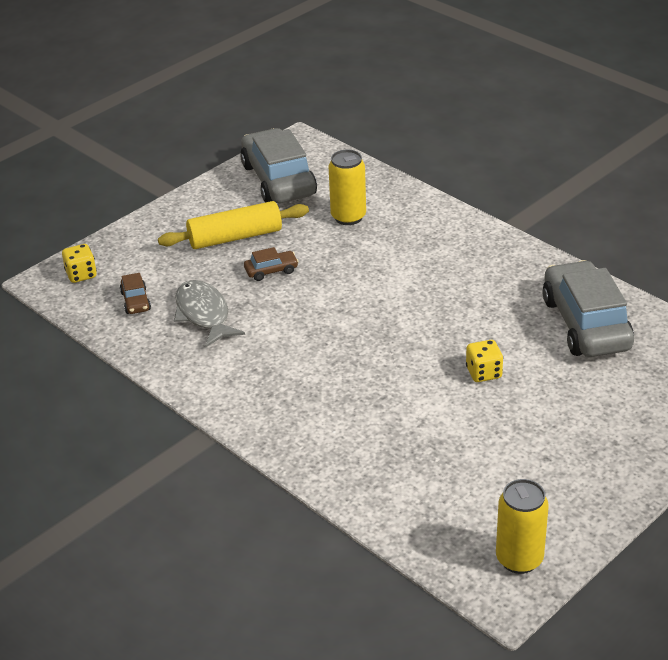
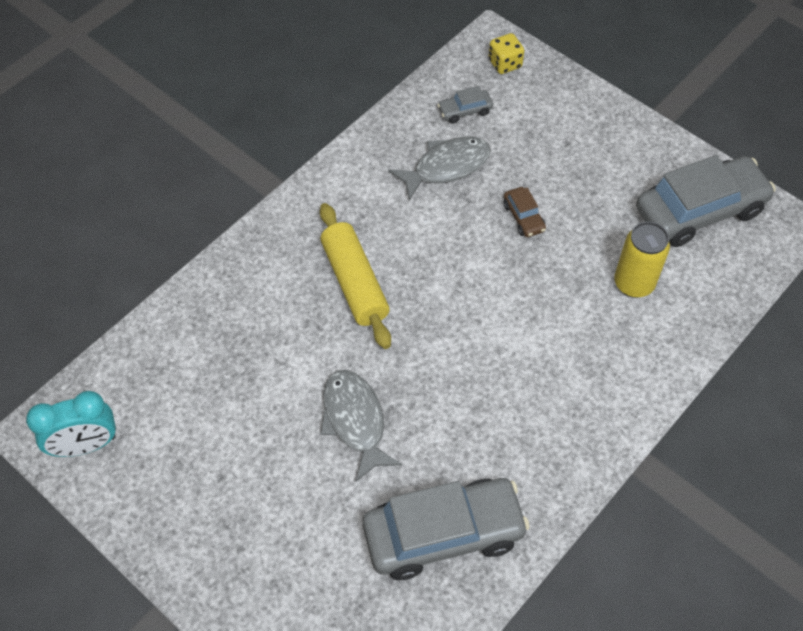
camera: 85 degrees right, 20 degrees up
(136, 301) = (465, 111): brown car -> grey car
(235, 237) = (581, 180): yellow rolling pin -> yellow rolling pin (354, 283)
(483, 373) = (355, 421): yellow dice -> grey fish
(519, 559) = (85, 445): yellow can -> turquoise clock

